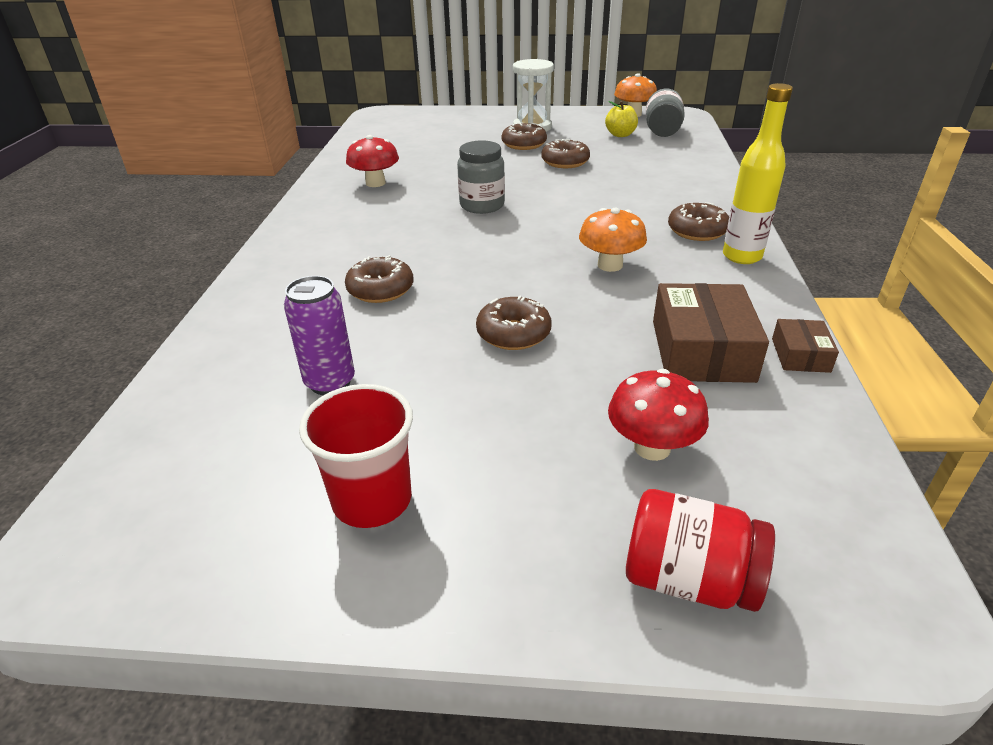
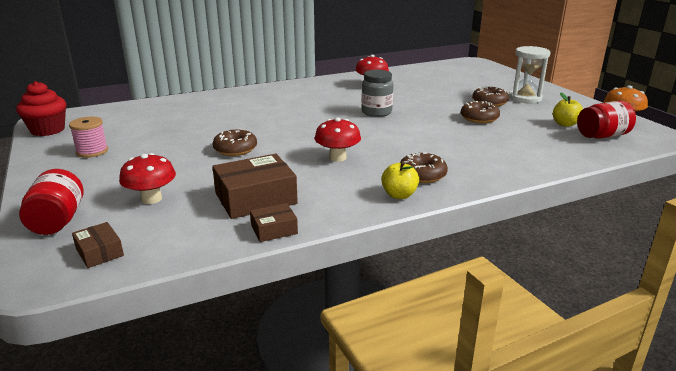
camera: 60 degrees right, 10 degrees down
(150, 568) = (48, 130): none -> red cupcake
(330, 382) = (168, 125): purple can -> none
(372, 500) = (92, 151): red cup -> pink spool
(380, 289) = (254, 114): brown donut -> none
(610, 265) = (337, 157): orange mushroom -> red mushroom
(662, 131) = (602, 136): grey jar -> red jar
(742, 256) = (399, 195): yellow bottle -> yellow apple
(825, 530) = (99, 252): none -> brown box

